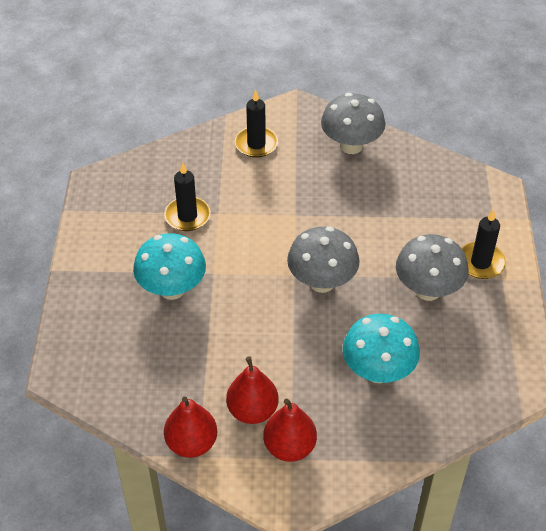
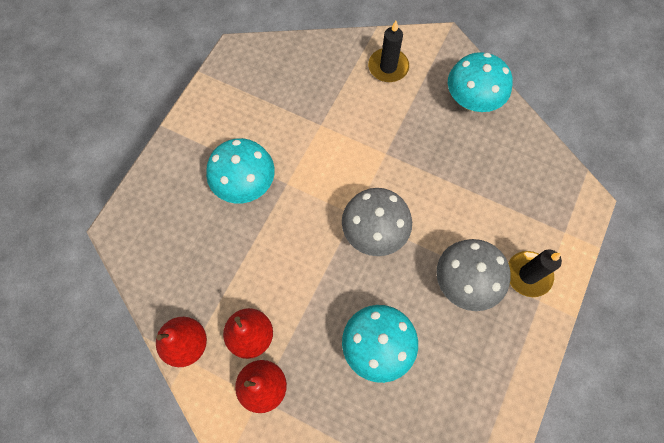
camera: 25 degrees right, 20 degrees up
(187, 216) = (293, 117): black candle -> none
(351, 145) = (471, 101): grey mushroom -> turquoise mushroom

